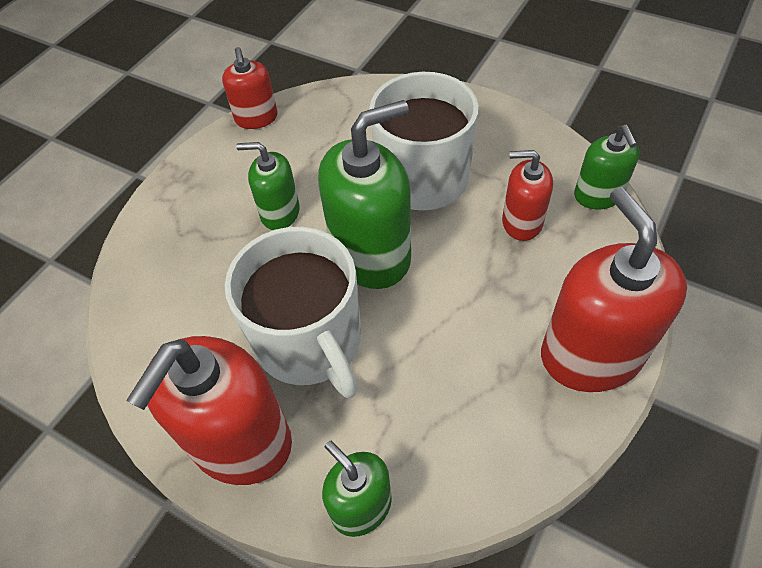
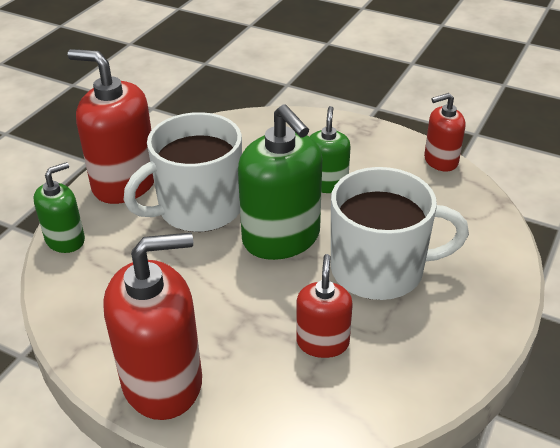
camera: 85 degrees right, 15 degrees down
(598, 195) = (365, 413): green soap dispenser -> none

